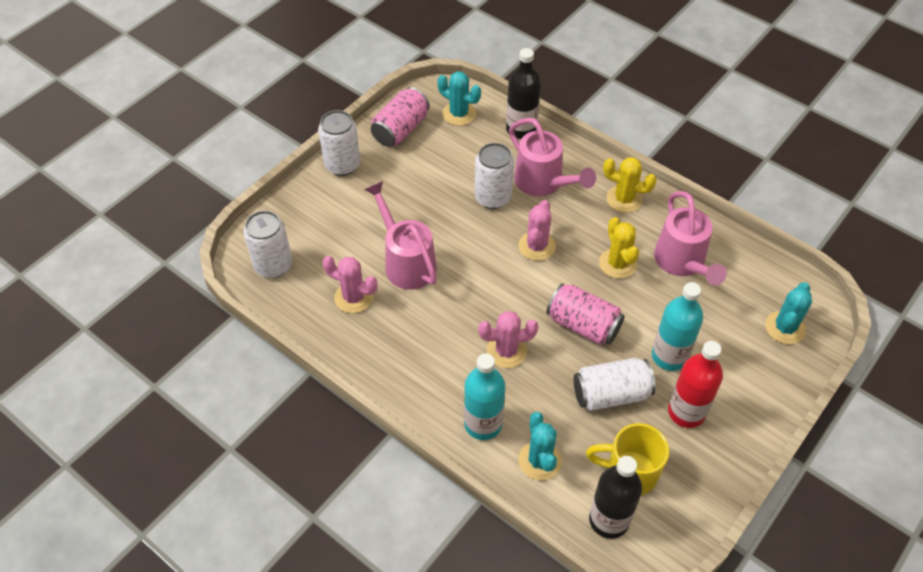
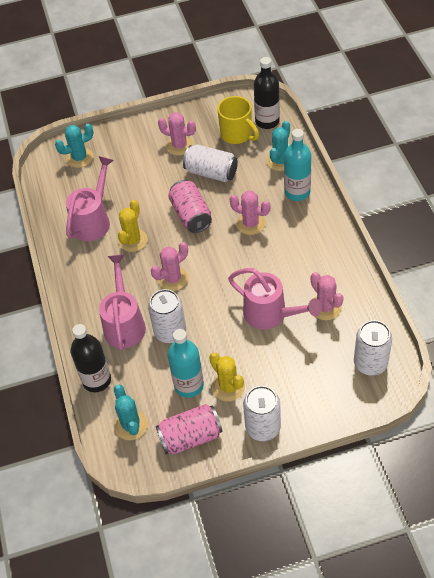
camera: 140 degrees left, 0 degrees up
(406, 262) = (271, 315): pink watering can -> pink watering can turned 60 degrees counterclockwise
(624, 199) = (83, 281): yellow cactus -> yellow cactus (228, 387)
(669, 356) = (159, 175): turquoise bottle -> turquoise bottle (189, 385)
(686, 412) = (179, 146): red bottle -> pink cactus

